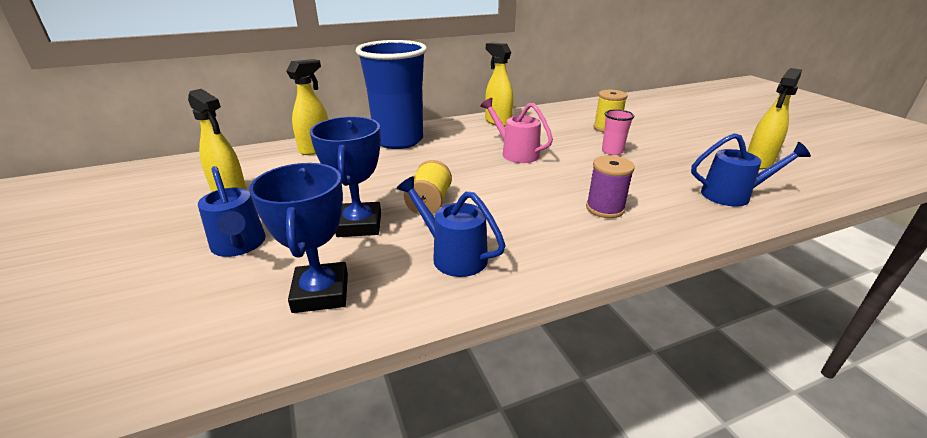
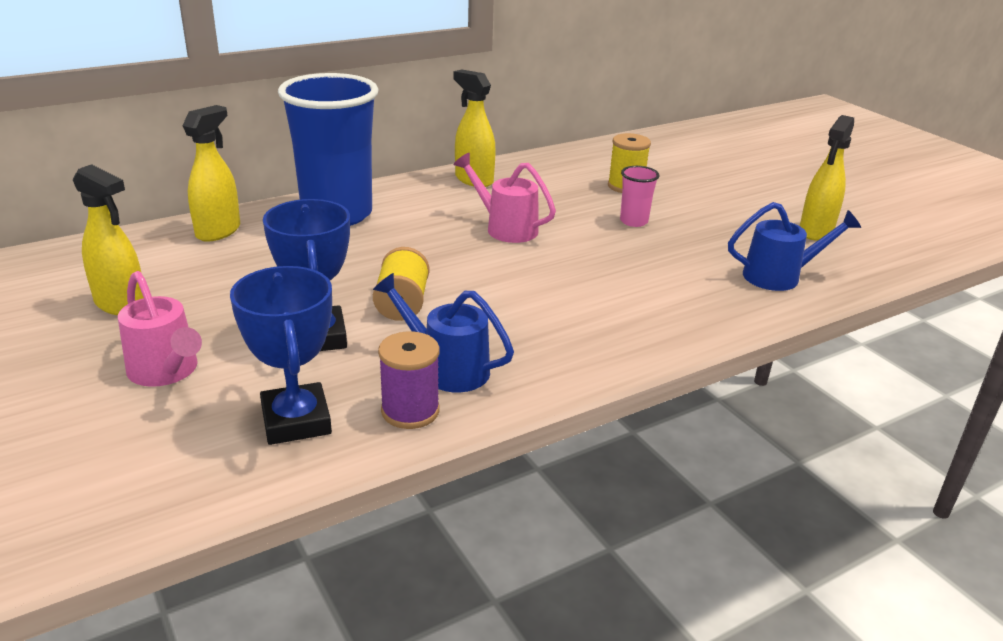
camera: 10 degrees left, 0 degrees up
(239, 246) = (166, 372): blue watering can -> pink watering can
(605, 208) = (626, 301): purple spool -> purple spool (410, 411)

